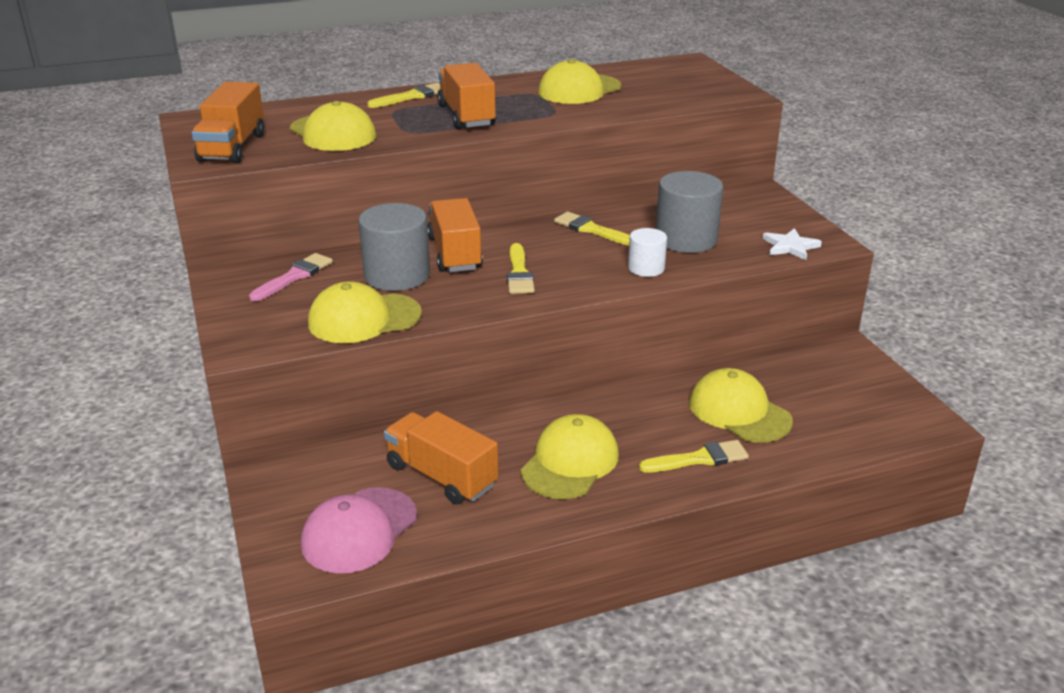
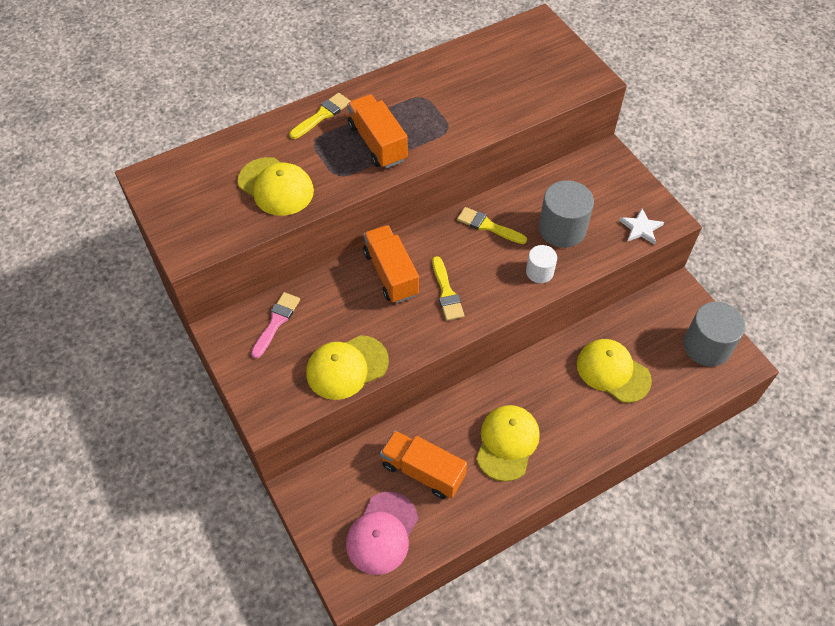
camera: 10 degrees left, 25 degrees up
(232, 147) = (201, 221): orange truck -> none
(397, 275) = (355, 309): grey cylinder -> grey cylinder (706, 346)
(579, 90) = (459, 86): yellow cap -> none
(699, 459) = (593, 425): yellow brush -> none

